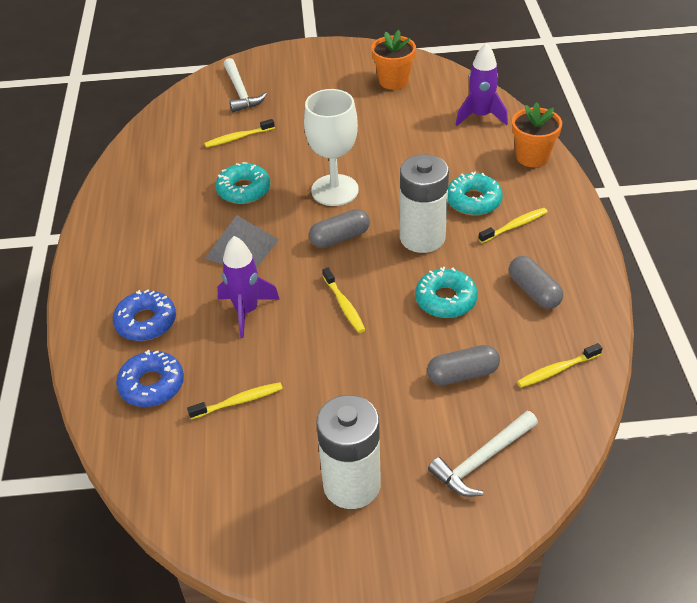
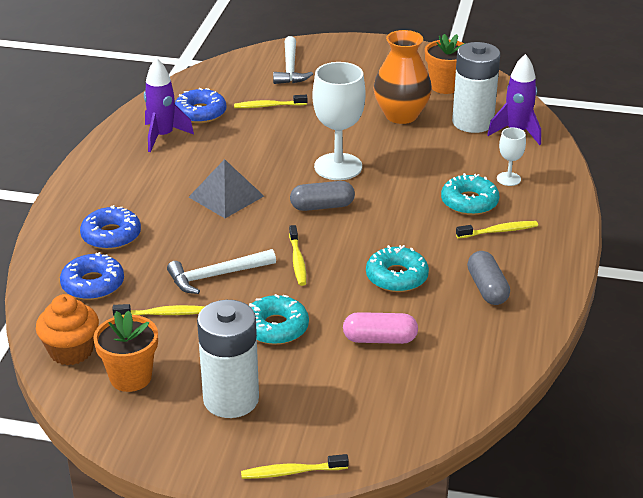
camera: 15 degrees right, 10 degrees down
(163, 472) = (71, 351): none -> orange cupcake
(175, 160) = (200, 113): none -> blue donut
(244, 190) = (252, 149): turquoise donut -> turquoise donut (276, 327)
(246, 311) = (205, 246): purple rocket -> purple rocket (163, 136)
(368, 121) = (401, 115): none -> orange vase
(422, 238) = (402, 222): white battery -> white battery (472, 122)
(462, 374) = (380, 339): grey capsule -> pink capsule
(482, 460) = (361, 409): white hammer -> white hammer (216, 276)
(497, 167) = (508, 179): none -> white goblet
(532, 157) = (550, 177): orange flower pot -> orange flower pot (130, 377)
(557, 370) = (473, 356): yellow toothbrush -> yellow toothbrush (292, 472)

